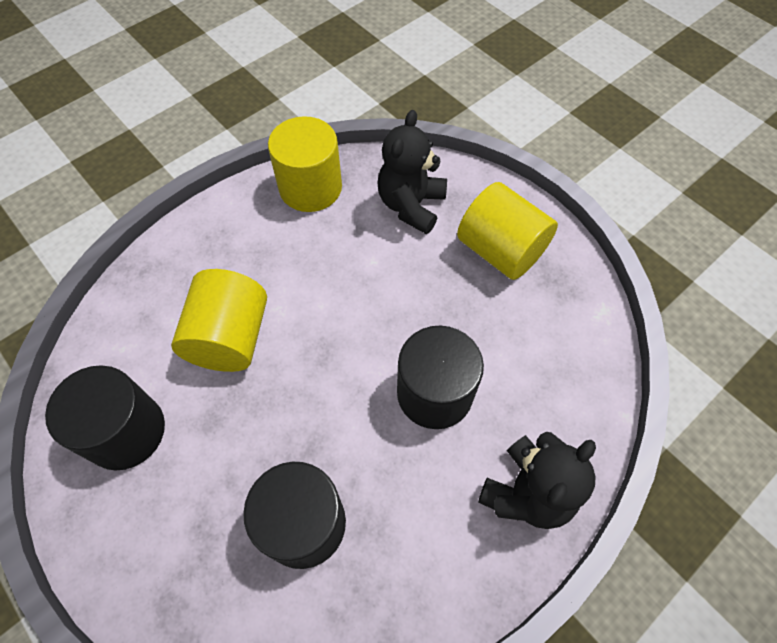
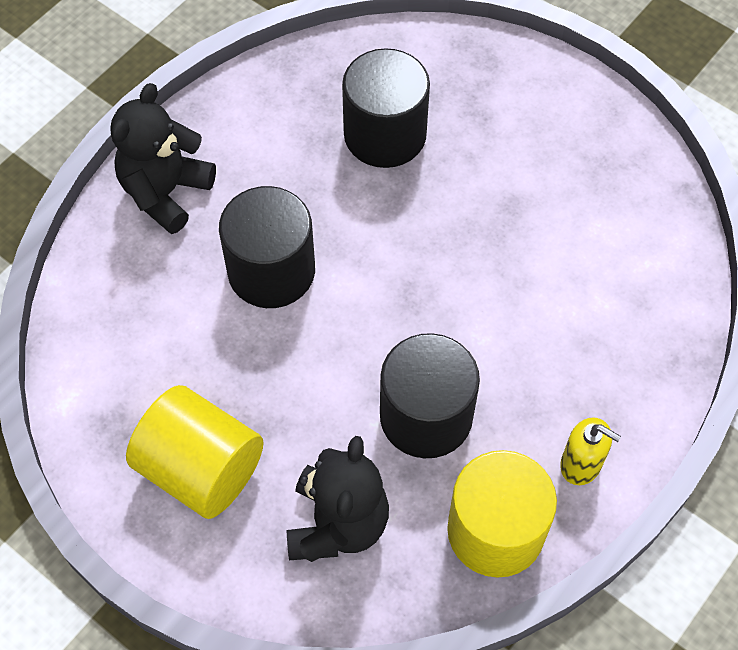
camera: 170 degrees right, 0 degrees up
(126, 431) = (596, 183): black cylinder -> black cylinder (426, 416)
(230, 338) = (526, 295): yellow cylinder -> none
(240, 216) = (581, 464): none -> yellow soap dispenser

